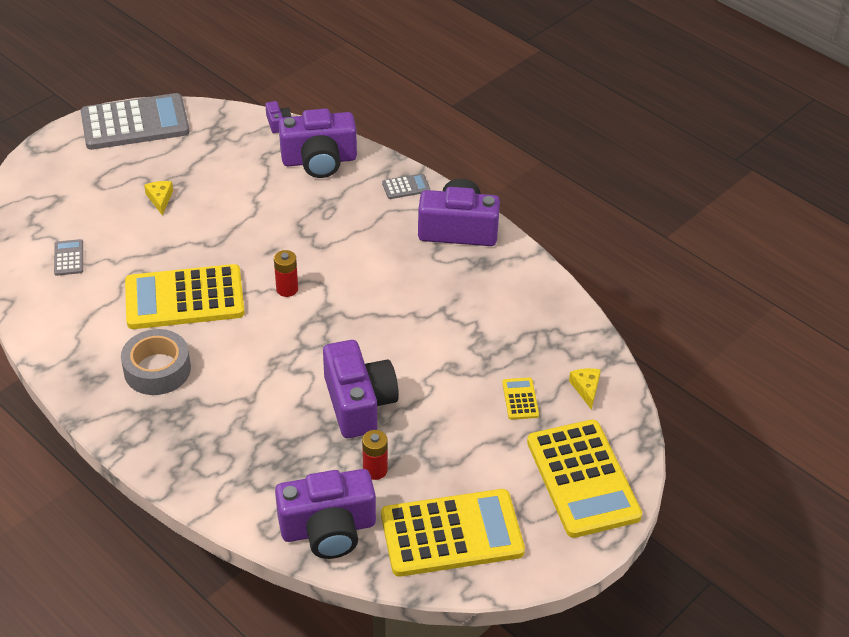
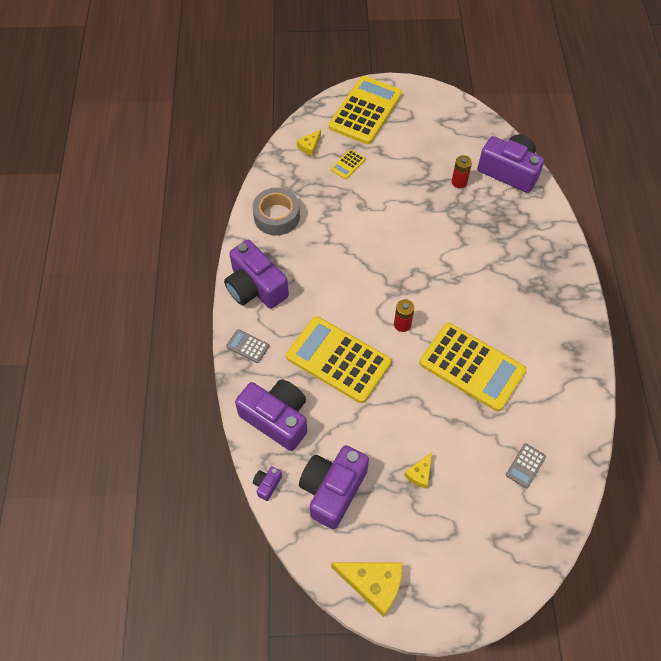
camera: 135 degrees left, 15 degrees up
(135, 123) = (373, 584): grey calculator -> yellow cheese
(157, 369) = (528, 325): grey tape -> grey tape (276, 216)
(359, 403) = (432, 221): purple camera -> purple camera (333, 490)
(451, 533) = (452, 130): yellow calculator -> yellow calculator (338, 360)

